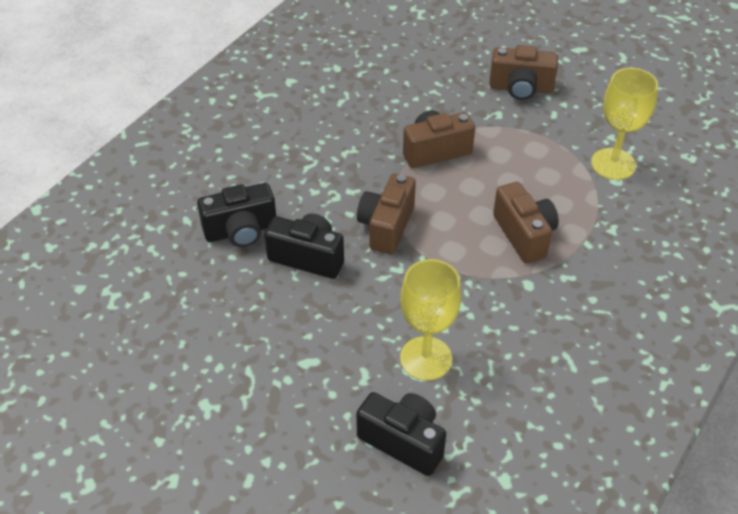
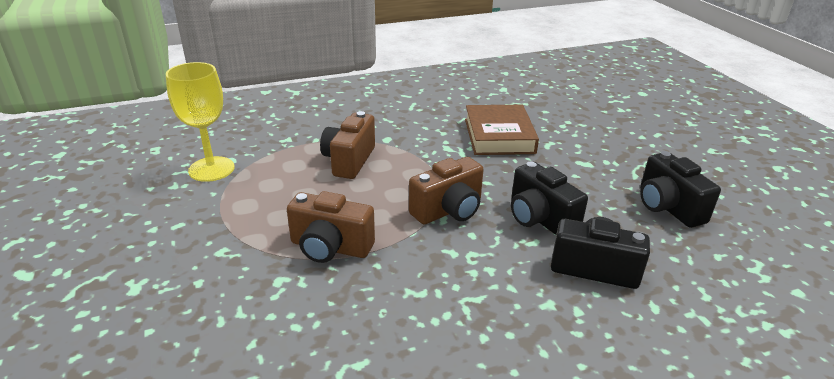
camera: 145 degrees left, 15 degrees down
(403, 441) = (547, 115): black camera -> black camera (667, 207)
(426, 358) = (499, 136): yellow goblet -> brown book
(520, 88) = (157, 264): brown camera -> none

